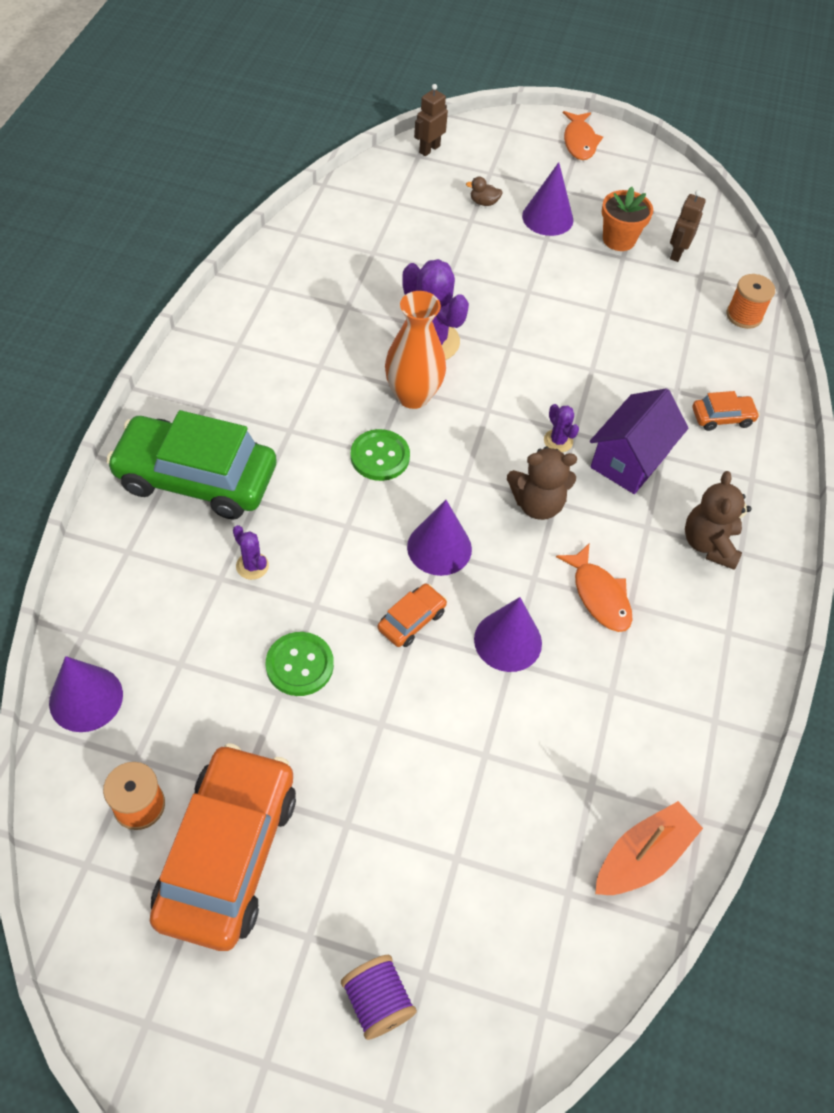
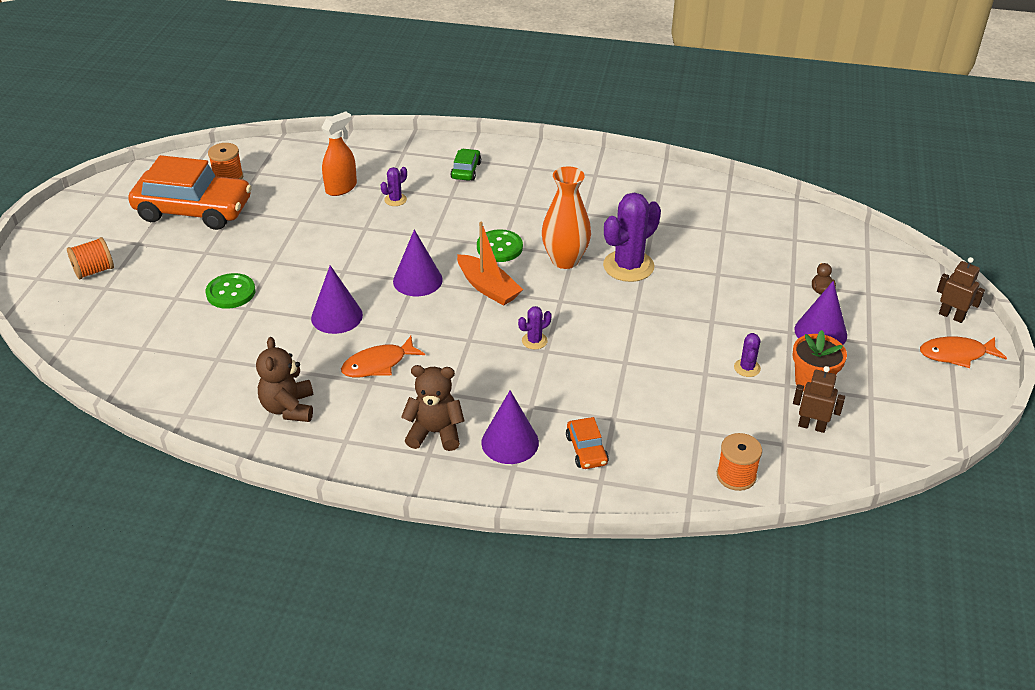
camera: 90 degrees right, 15 degrees down
(86, 698) = (298, 151): purple cone -> purple cone (510, 442)
(196, 478) = (466, 170): green car -> green car, size x0.43
(207, 635) = (341, 188): none -> orange spray bottle
(299, 665) = (318, 225): green button -> green button (231, 292)
(377, 1001) = (94, 271): purple spool -> orange spool
(411, 620) = (354, 270): orange car -> none
(429, 149) = (880, 254): brown robot -> brown robot (951, 316)
(537, 504) = (465, 329): brown teddy bear -> brown teddy bear (288, 408)
(600, 279) = (747, 368): none -> purple cactus
(630, 459) = (522, 385): purple house -> none
(642, 856) = (160, 384): orange boat -> orange boat (488, 288)

